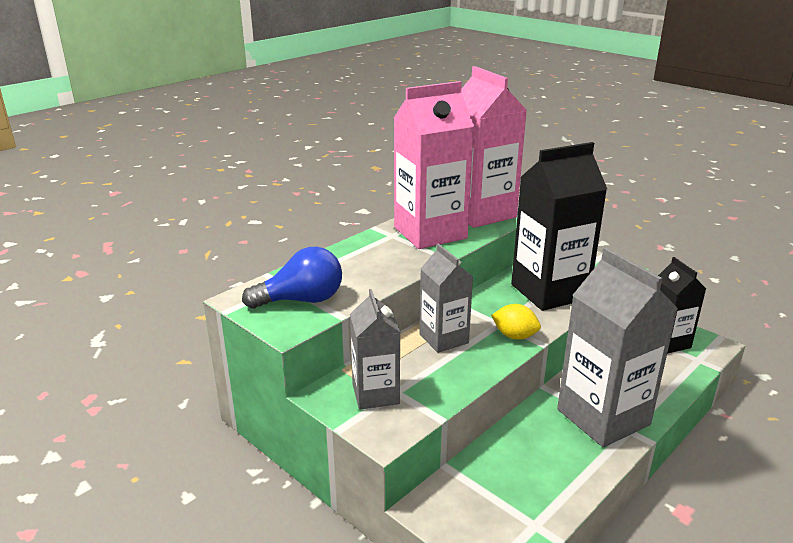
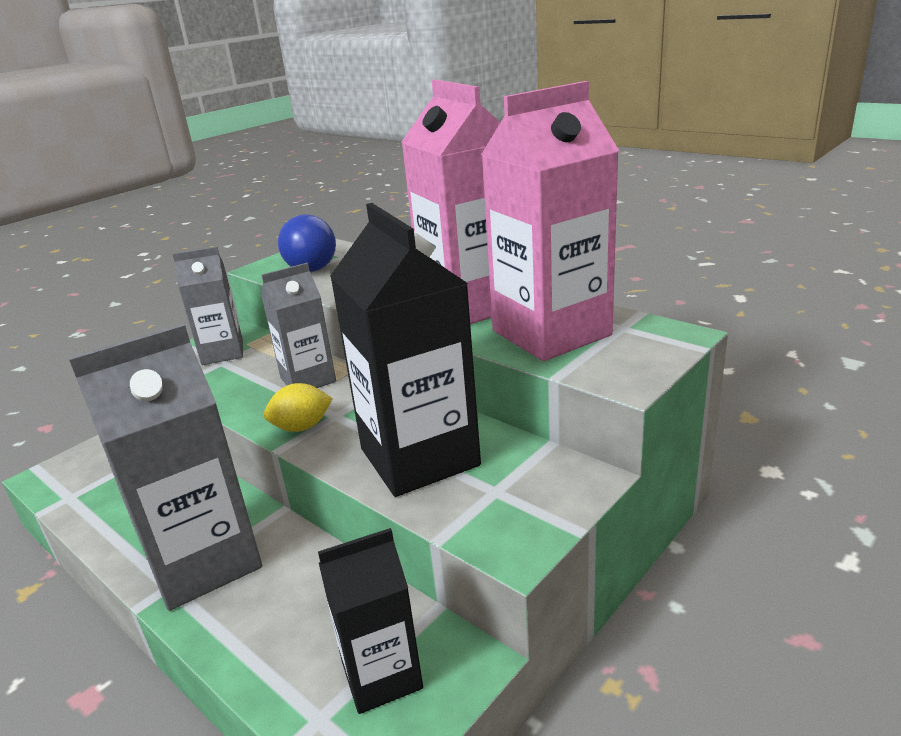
camera: 90 degrees right, 0 degrees up
(514, 336) = (302, 427): yellow lemon -> yellow lemon turned 45 degrees clockwise

